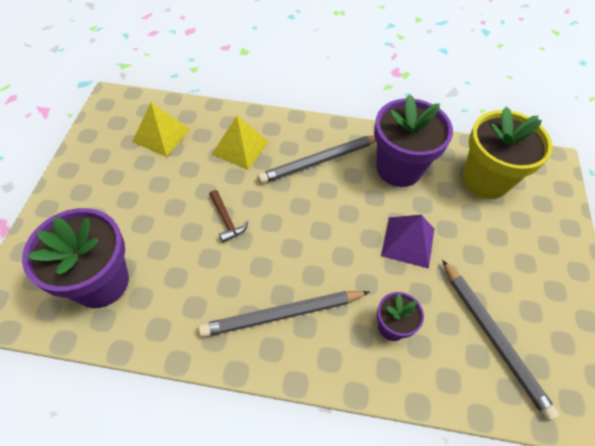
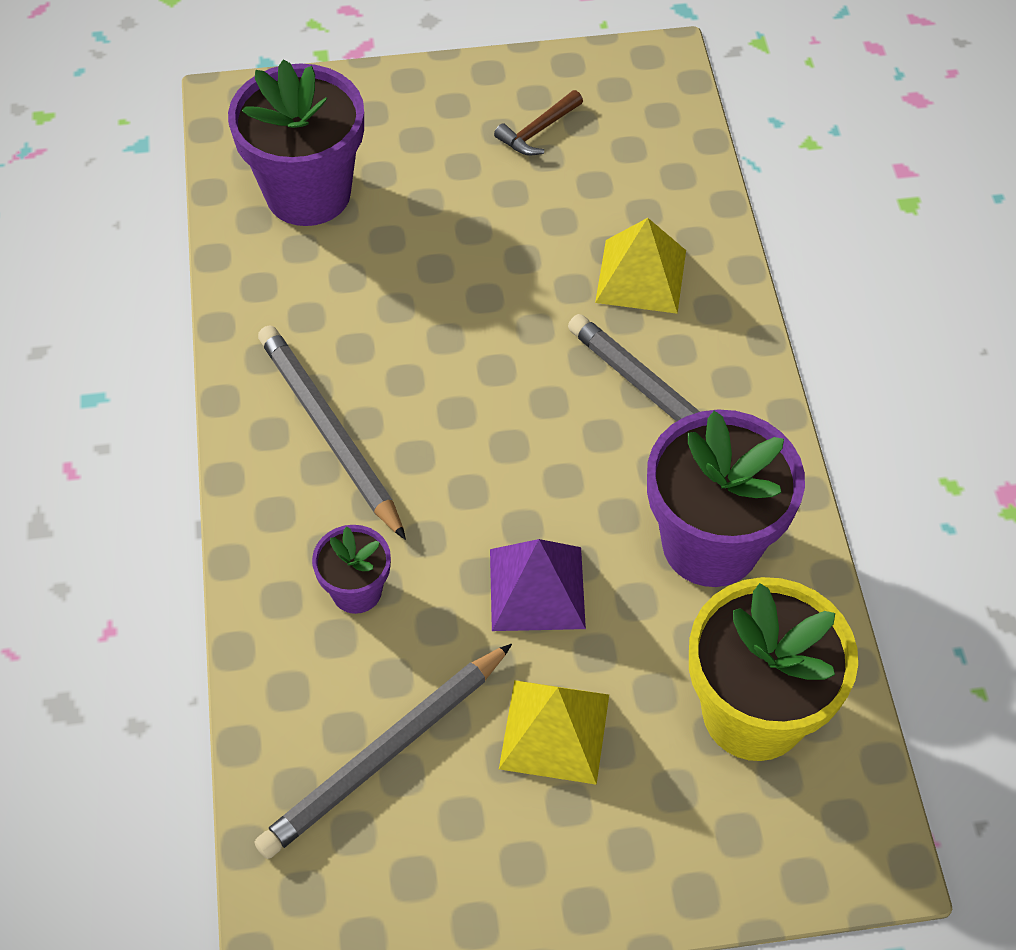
camera: 75 degrees right, 0 degrees up
(161, 135) = (615, 157): yellow pyramid -> yellow pyramid (554, 731)
(226, 220) = (475, 306): brown hammer -> brown hammer (538, 131)

